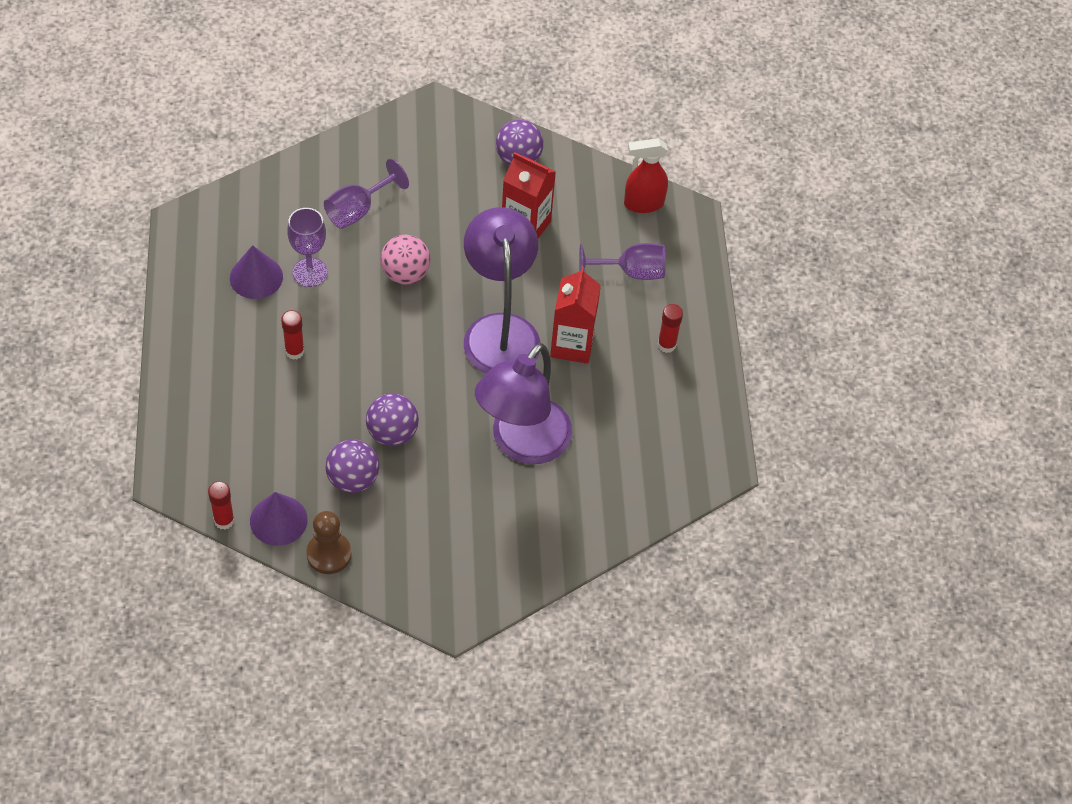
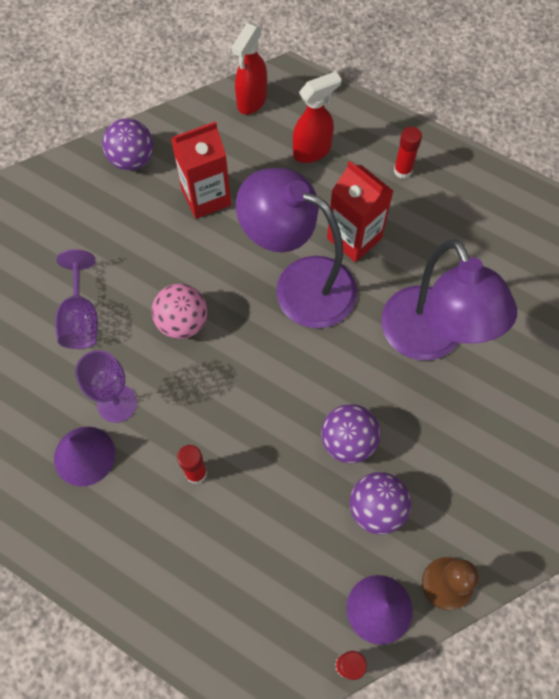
camera: 50 degrees left, 10 degrees up
(631, 272) = (312, 151): purple goblet -> red spray bottle

